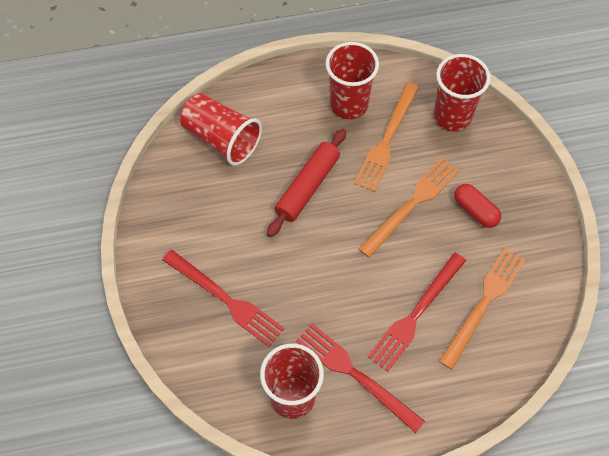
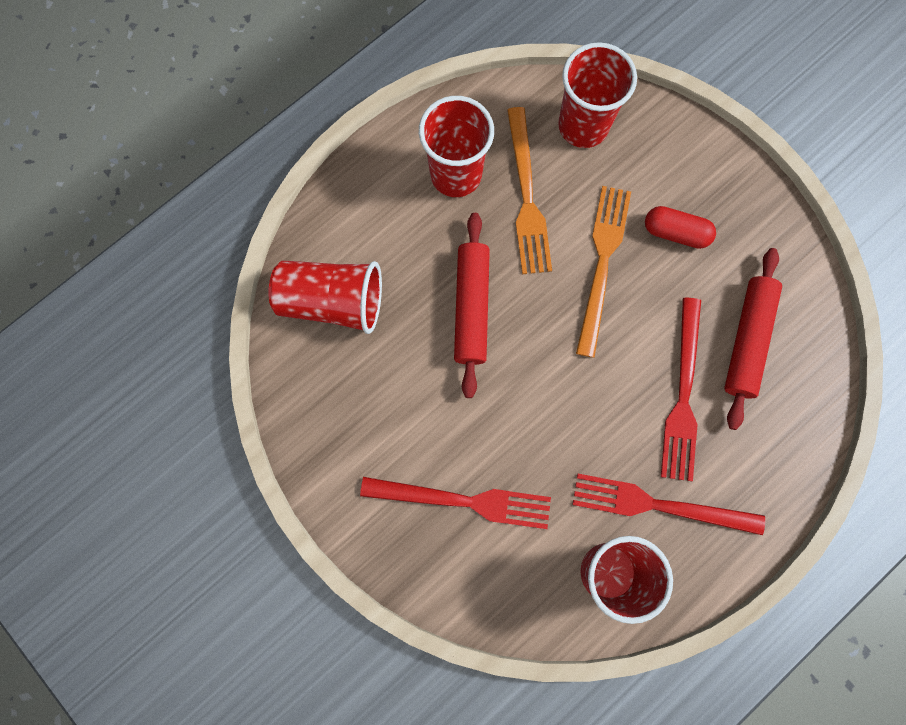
camera: 30 degrees left, 15 degrees up
(484, 303) = (747, 340): orange fork -> red rolling pin

